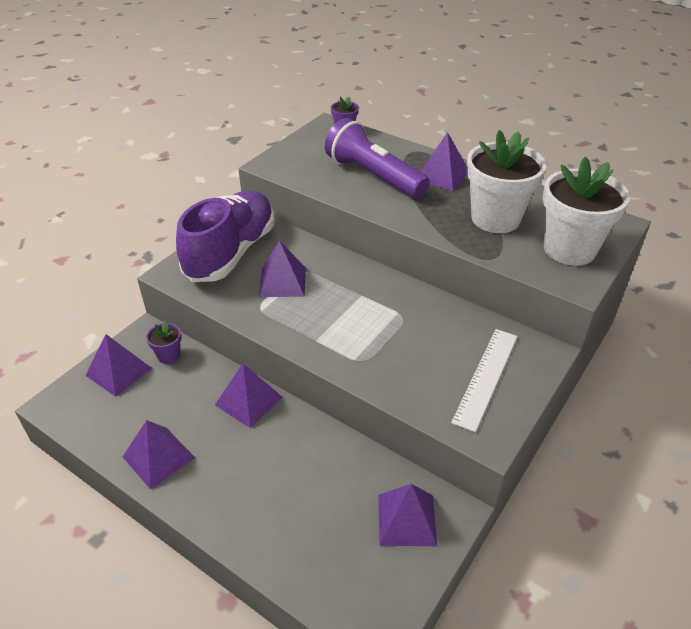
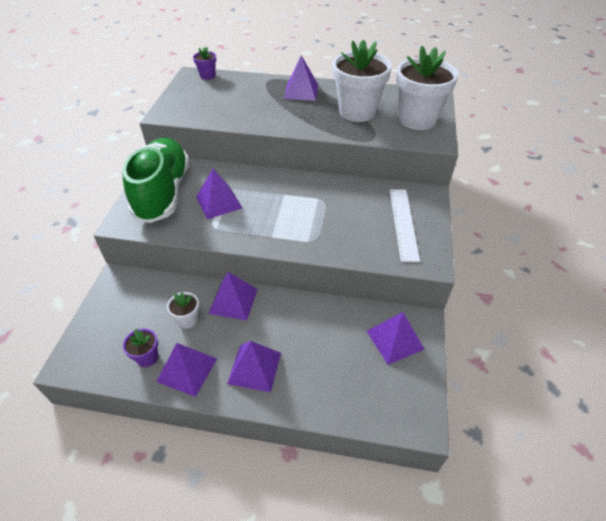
camera: 25 degrees left, 5 degrees up
(119, 372) = (111, 317): purple pyramid -> purple pyramid (254, 368)
(169, 355) = (147, 290): purple flower pot -> purple flower pot (147, 357)
(190, 403) = (188, 320): none -> white flower pot
(231, 252) = (163, 192): purple shoe -> green shoe
(373, 176) = (252, 103): purple flashlight -> none

